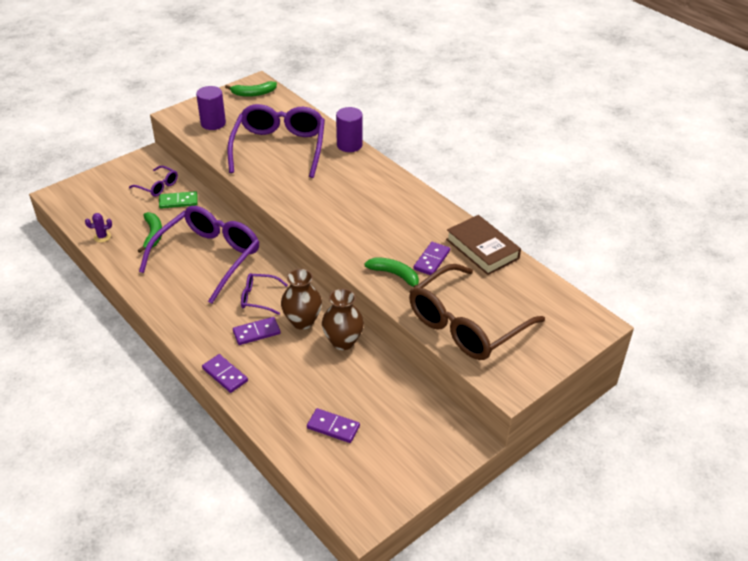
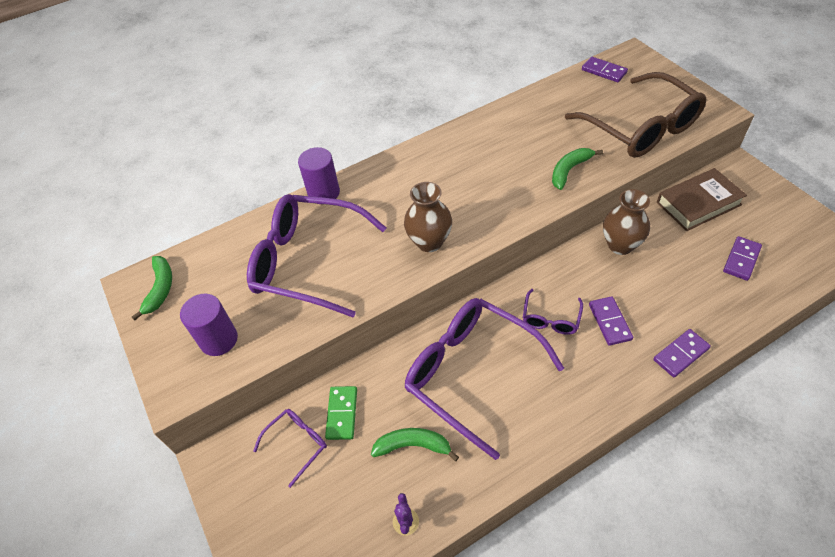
camera: 75 degrees left, 10 degrees up
(302, 321) = (590, 278): brown vase -> brown vase (429, 242)
(431, 260) = (546, 142): purple domino -> purple domino (604, 71)
(482, 249) = (530, 107): brown book -> brown book (698, 203)

